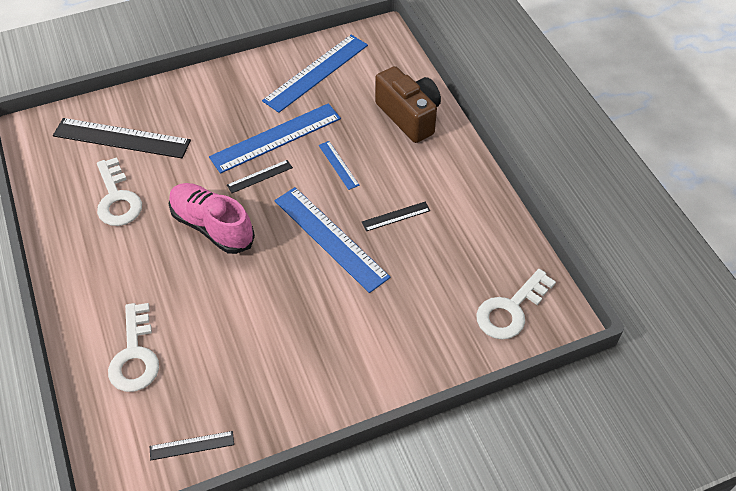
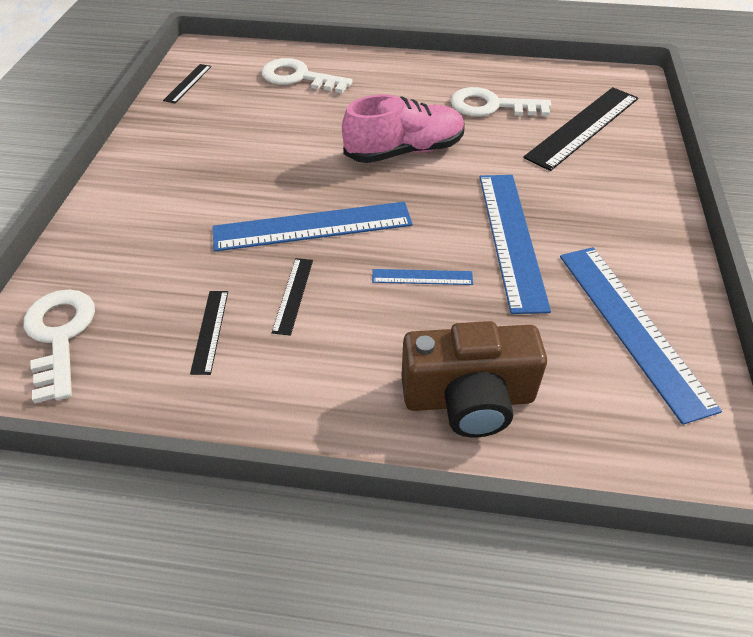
camera: 120 degrees right, 5 degrees down
(260, 176) = (452, 204): black ruler -> black ruler (210, 331)

